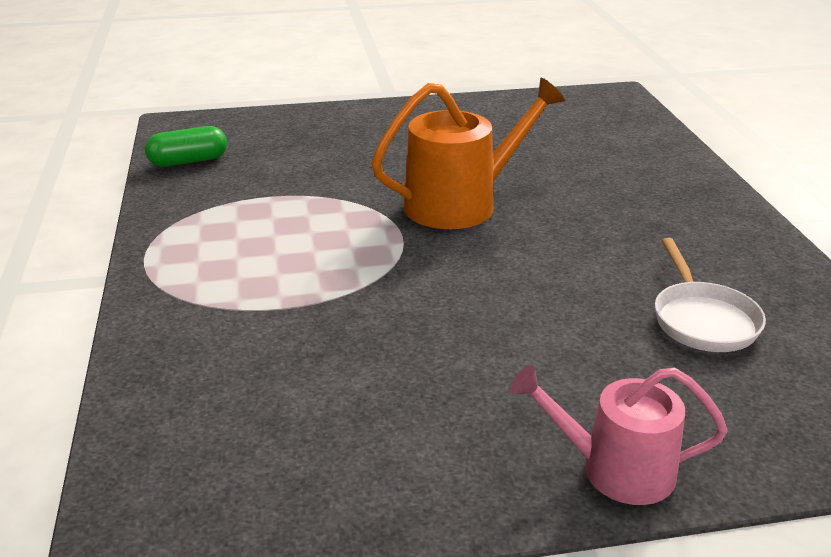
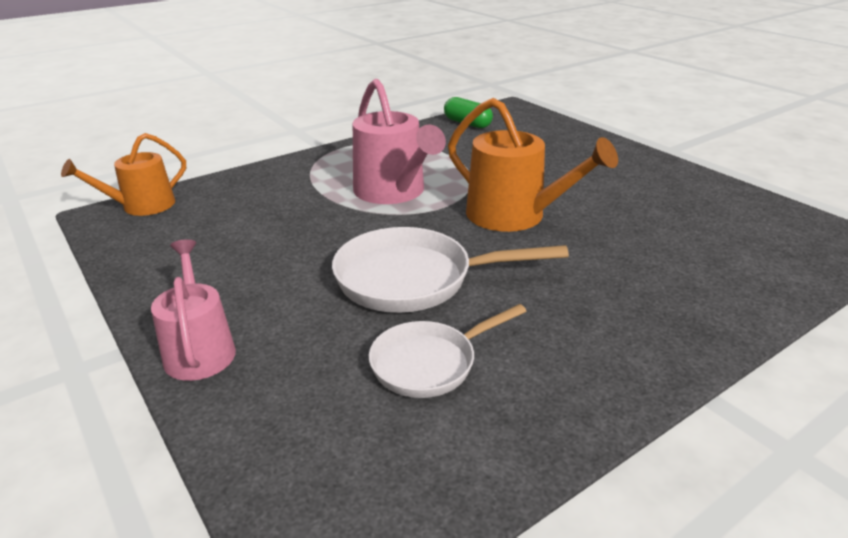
camera: 65 degrees right, 0 degrees up
(138, 491) = (142, 206): none -> orange watering can
(332, 256) = (393, 192): none -> pink watering can
(549, 292) = (413, 279): none -> white pan

